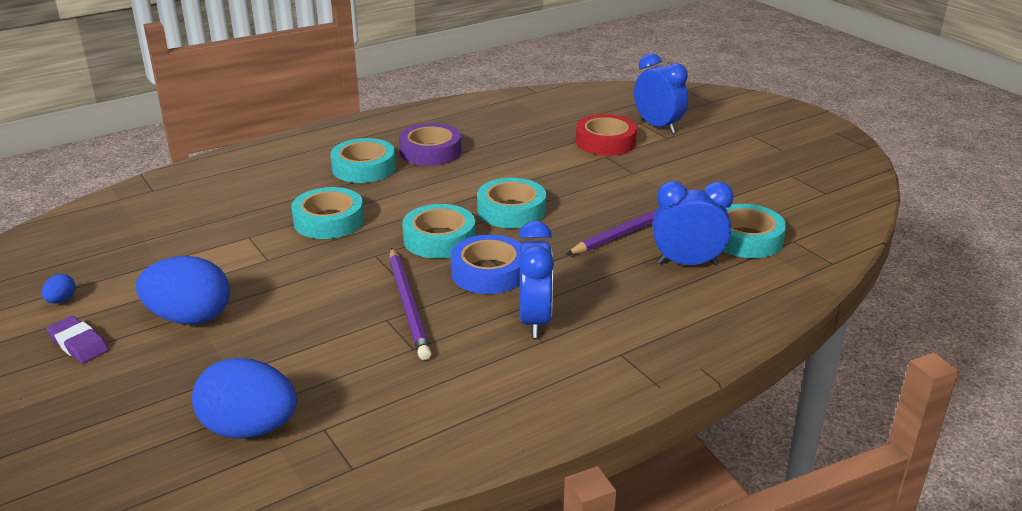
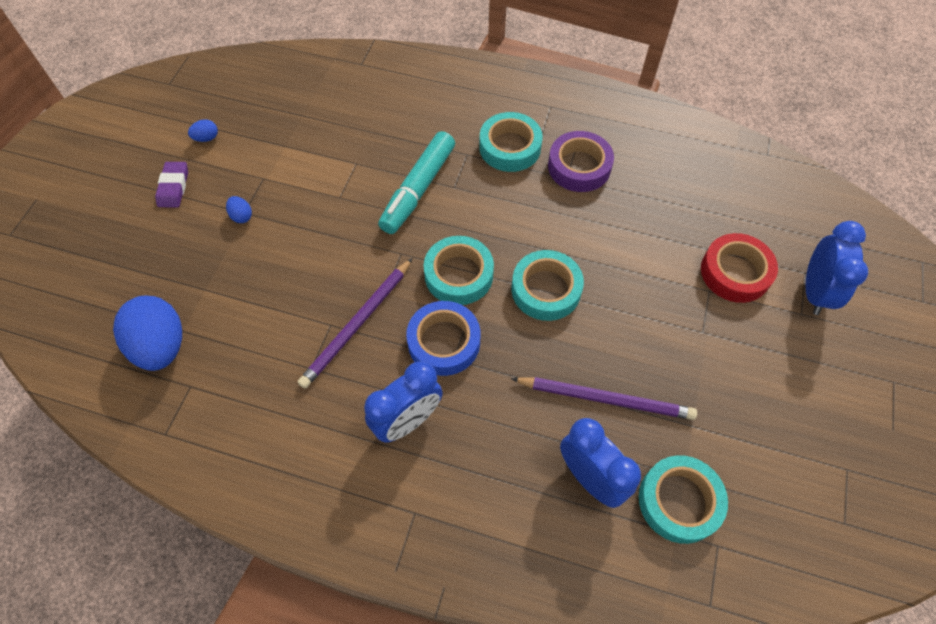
camera: 50 degrees right, 30 degrees up
(190, 318) = (241, 216): blue egg -> blue egg, size x0.42
(329, 221) = (418, 189): turquoise tape -> turquoise marker

